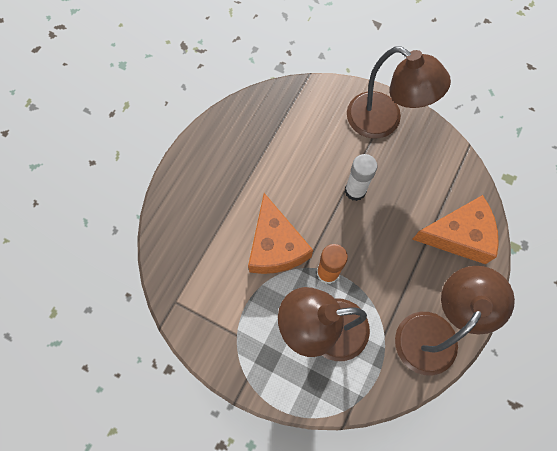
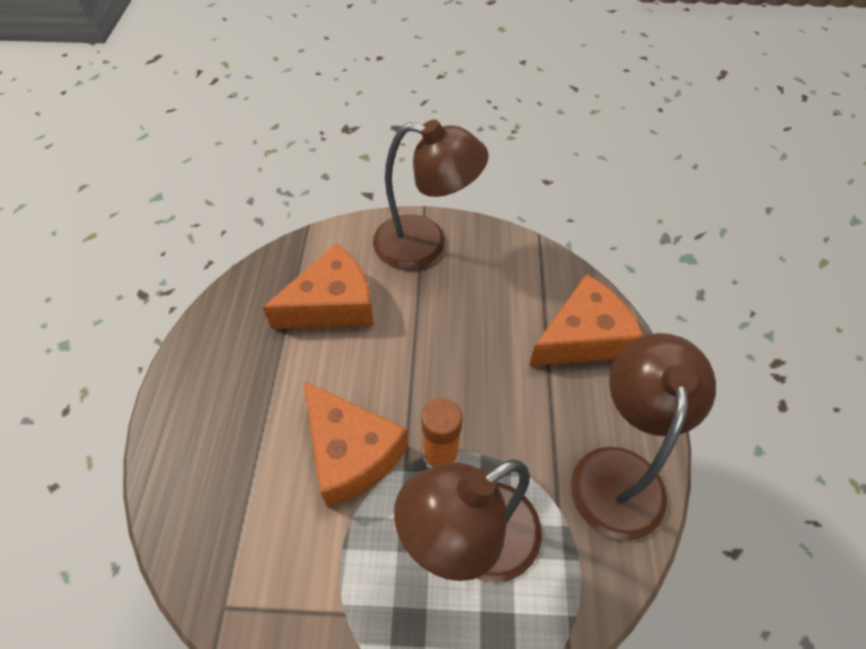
camera: 25 degrees left, 15 degrees down
(302, 142) = (332, 304): none -> orange cheese
(355, 191) = (428, 336): white glue stick -> none

